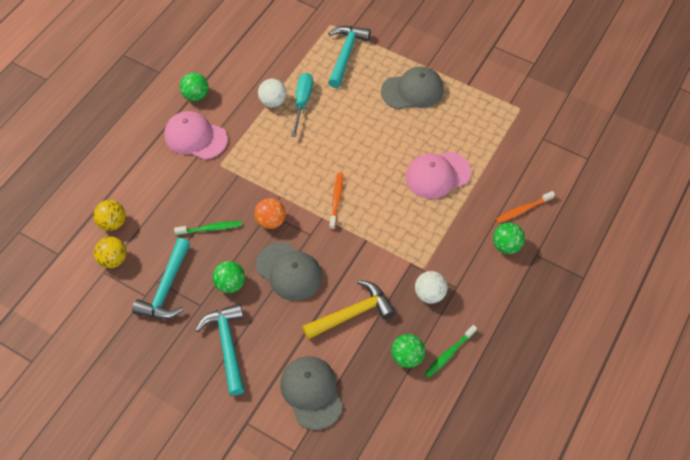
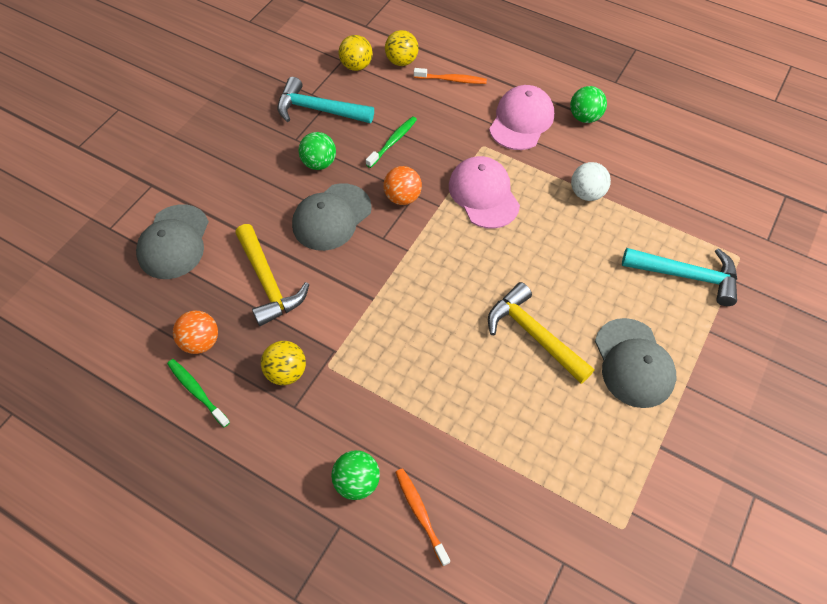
camera: 90 degrees right, 0 degrees up
(210, 228) = (393, 142): green toothbrush -> green toothbrush turned 135 degrees counterclockwise
(227, 345) = (243, 164): turquoise hammer -> none
(302, 102) = (590, 225): turquoise screwdriver -> none
(311, 392) = (174, 242): grey cap -> grey cap turned 120 degrees clockwise
(336, 200) = (434, 265): orange toothbrush -> orange toothbrush (452, 80)
(393, 142) = (533, 334): none -> yellow hammer
(407, 357) = (201, 342): green ball -> orange ball
(429, 294) = (286, 372): white ball -> yellow ball
(437, 175) = (480, 391): pink cap -> pink cap (483, 194)

